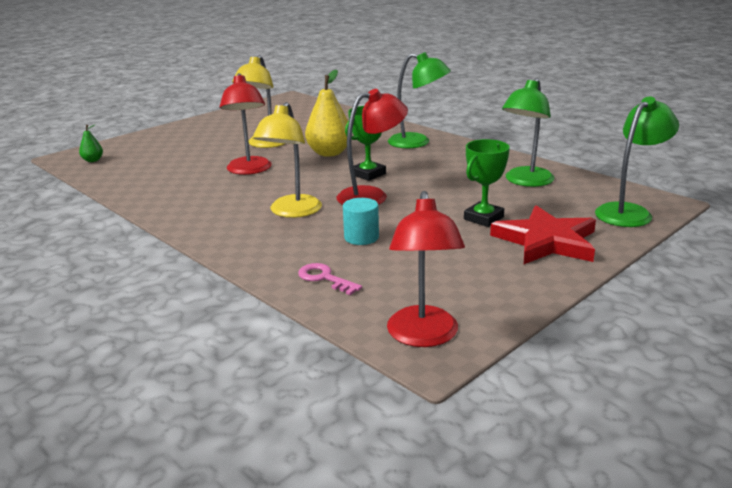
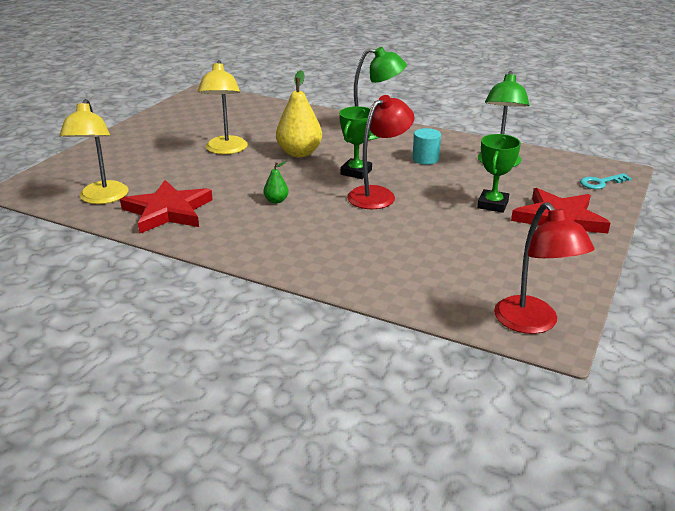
camera: 20 degrees left, 5 degrees up
(93, 160) = (53, 189): green pear -> green pear (276, 201)
(167, 187) = (168, 211): none -> red star
(249, 170) = (236, 181): red lamp -> none
(292, 212) = (318, 221): yellow lamp -> yellow lamp (102, 198)
(325, 278) = (407, 284): pink key -> none
(361, 237) = (404, 238): turquoise cylinder -> turquoise cylinder (425, 159)
(629, 212) = (601, 183): green lamp -> turquoise key

